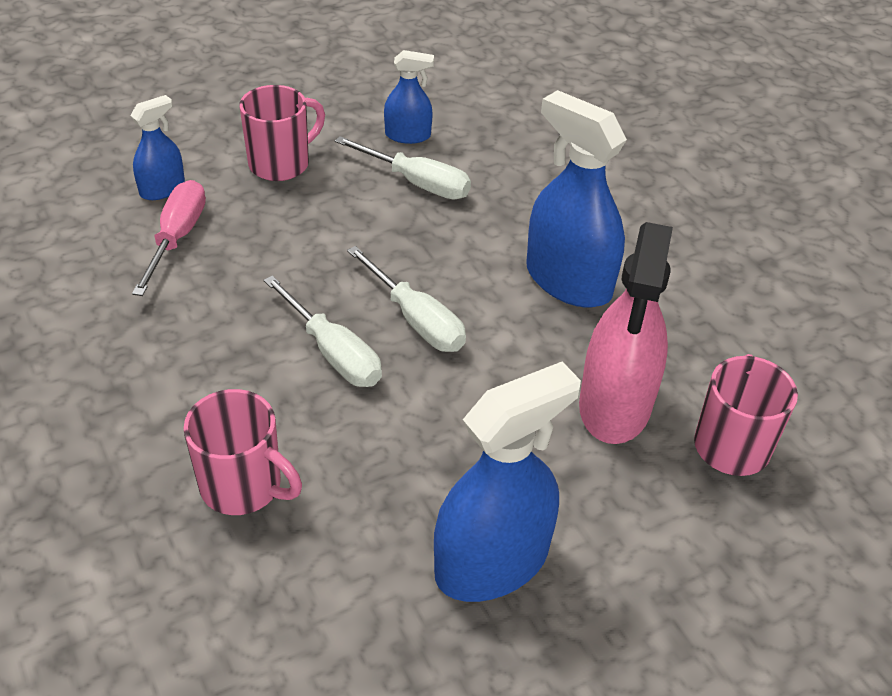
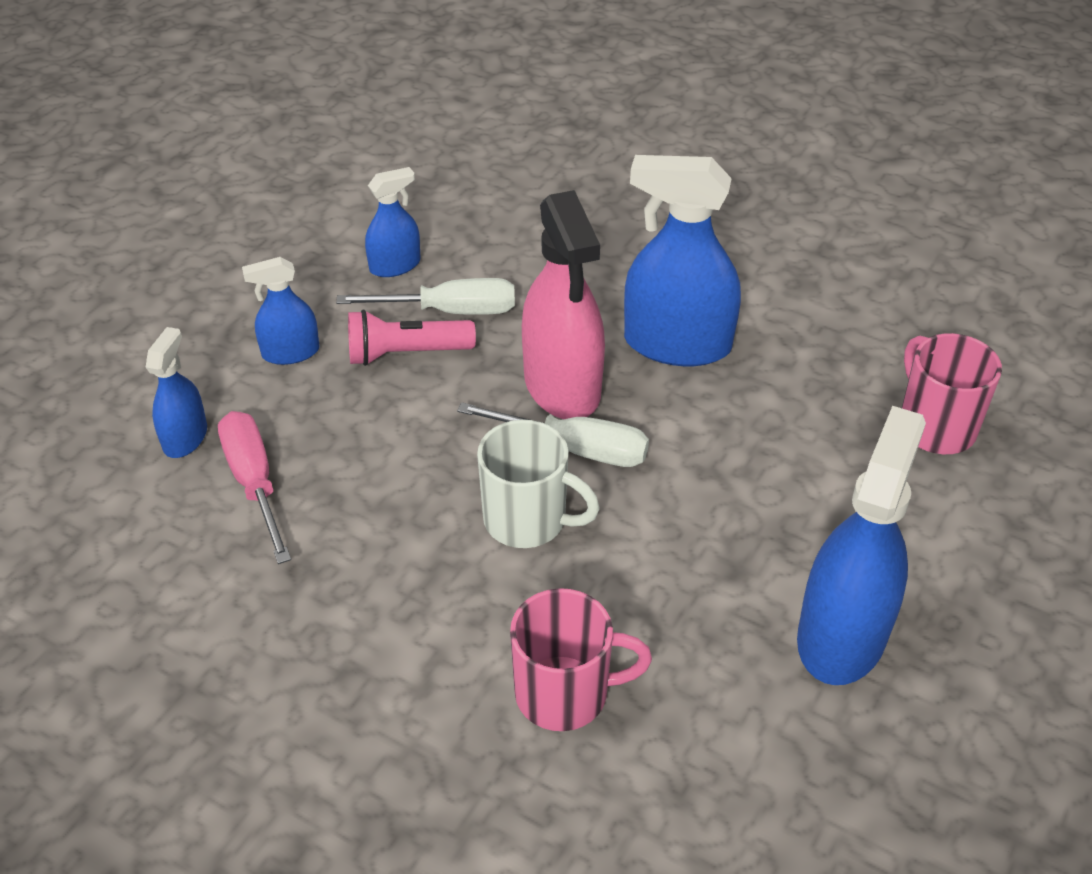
camera: 30 degrees left, 0 degrees up
(281, 163) = (290, 352): pink mug -> blue spray bottle
(333, 353) = (528, 520): white screwdriver -> white mug
(358, 198) = (406, 354): none -> pink flashlight
(615, 405) = (816, 440): pink spray bottle -> pink spray bottle (562, 386)

